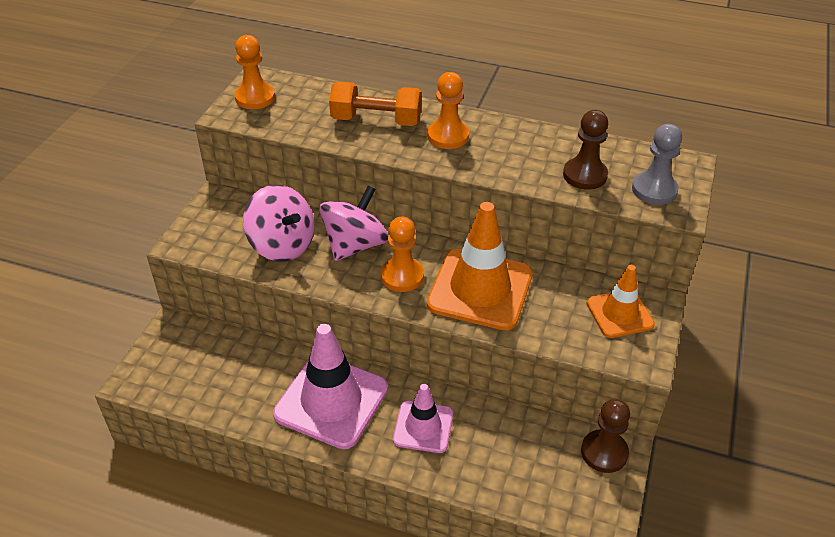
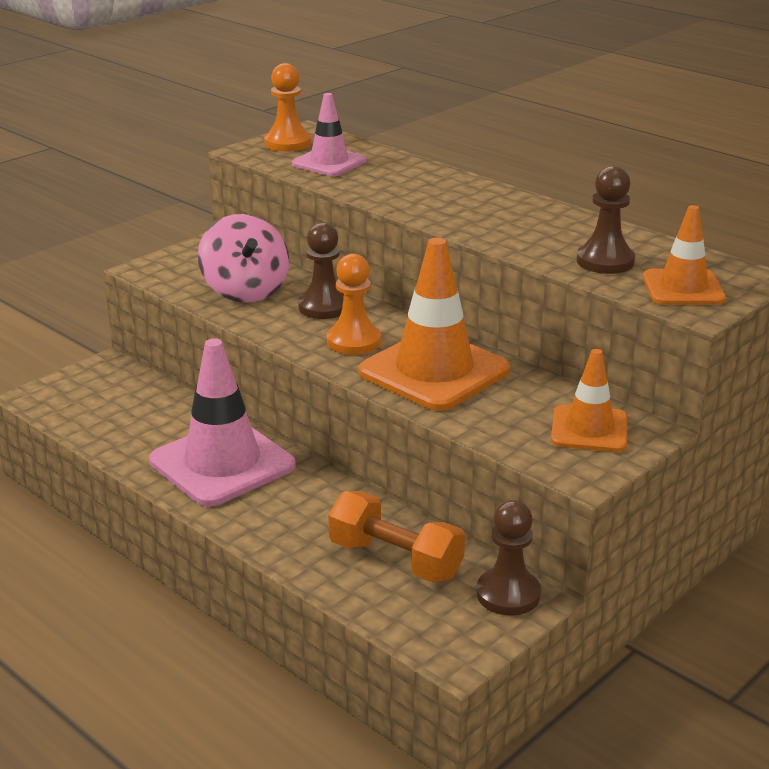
camera: 25 degrees right, 15 degrees down
(355, 245) = (324, 307): pink spinning top -> brown pawn
(376, 120) = (401, 180): orange dumbbell -> orange dumbbell (395, 560)
(423, 427) = (306, 511): pink traffic cone -> pink traffic cone (329, 162)
(448, 136) = (471, 204): orange pawn -> none
(654, 190) = (683, 288): grey pawn -> orange traffic cone

